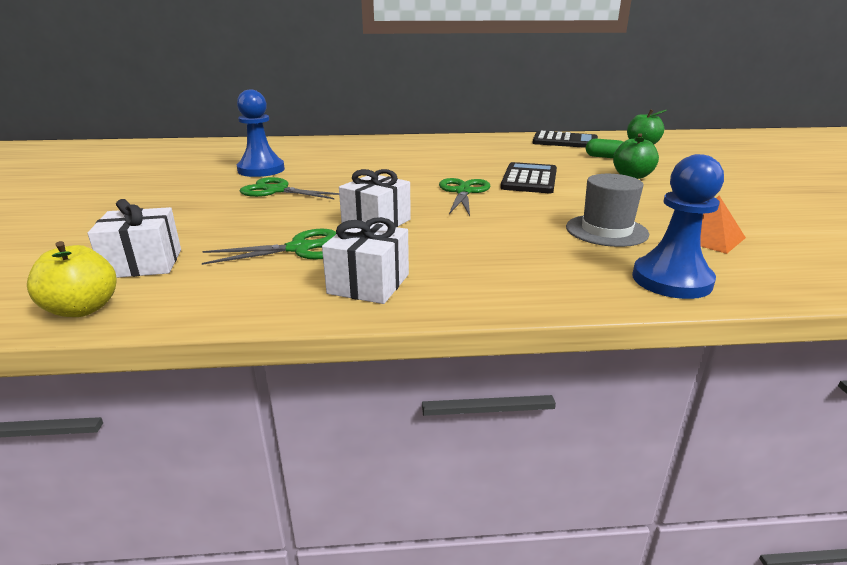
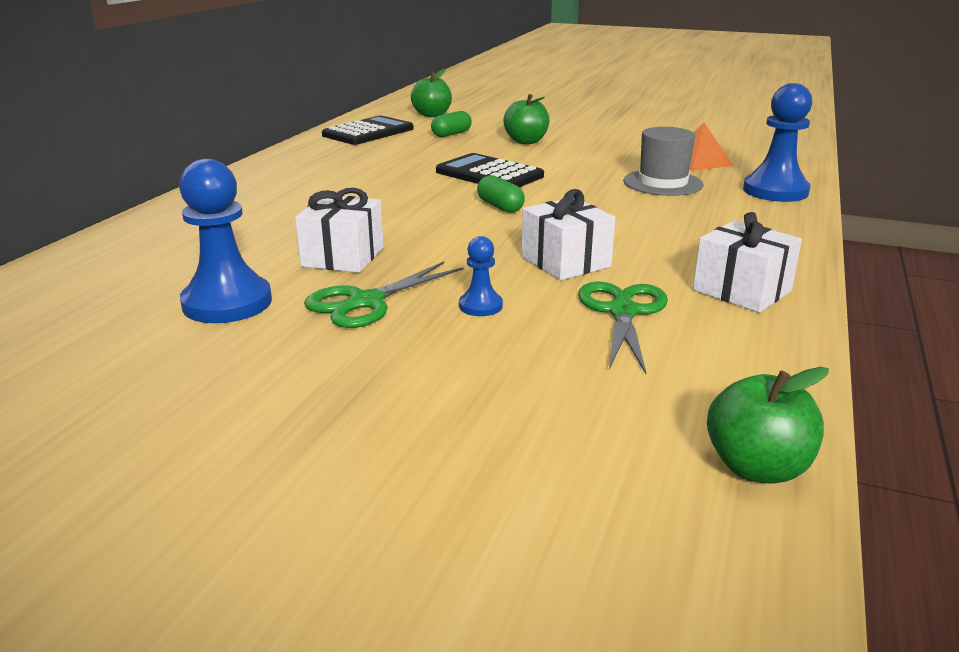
camera: 65 degrees left, 0 degrees up
(83, 309) = (756, 467): yellow apple -> green apple
(143, 263) = (612, 420): white gift -> white gift (343, 257)
(286, 213) = (480, 306): none -> blue pawn
(463, 192) = (500, 207): green scissors -> green capsule

